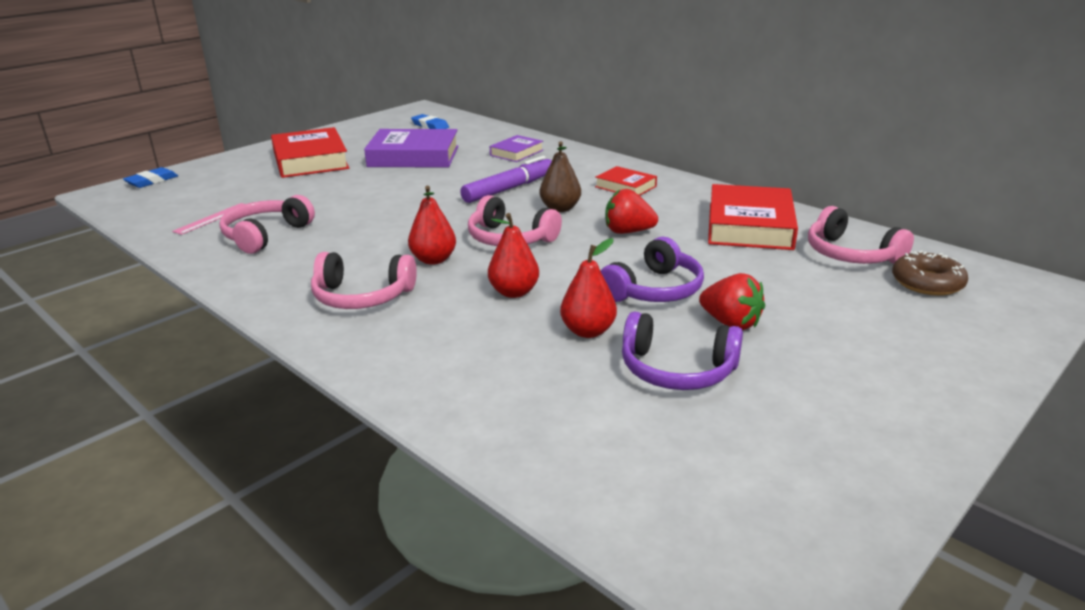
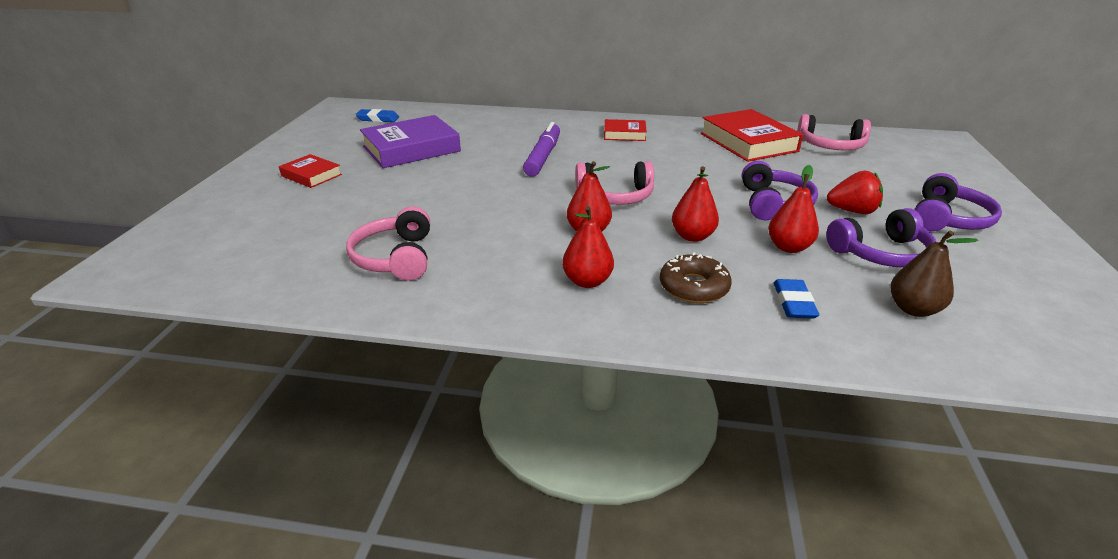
camera: 35 degrees left, 5 degrees up
(152, 181) = (151, 242): blue eraser -> blue eraser (794, 303)
(212, 218) = (305, 259): pink ruler -> none
(310, 160) = (311, 175): red book -> red book, size x0.54
(362, 296) = (587, 281): pink headphones -> red pear
(516, 153) = (496, 126): purple book -> none
(560, 208) = (609, 162): brown pear -> brown pear (913, 309)
(628, 232) = (685, 167): red strawberry -> none
(838, 368) = (947, 219): none -> purple headphones
(927, 283) = (893, 152): brown donut -> brown donut (693, 287)

